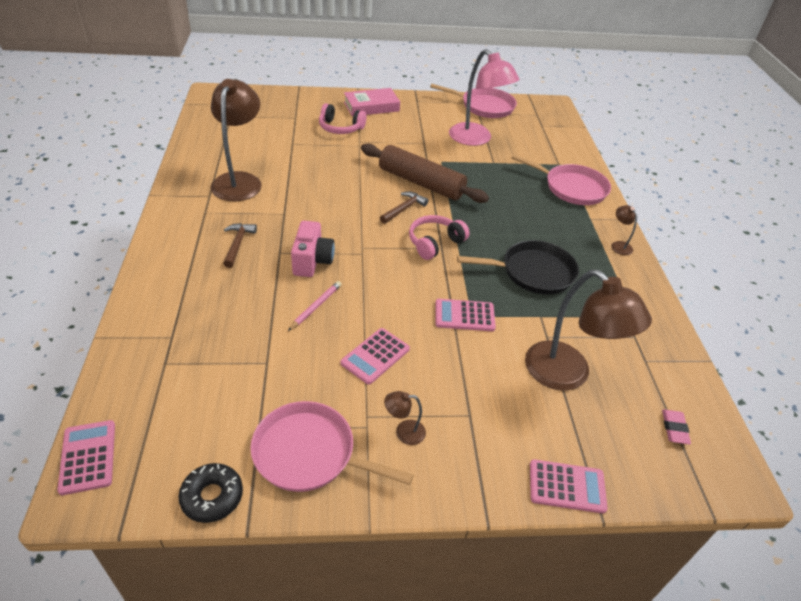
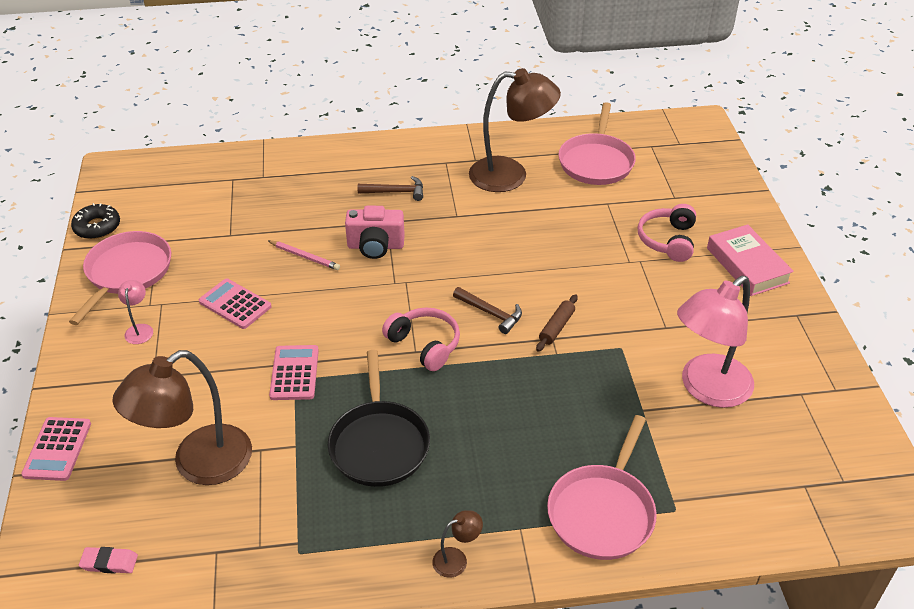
camera: 90 degrees right, 0 degrees up
(88, 457) = (143, 164): pink calculator -> none
(404, 432) = (140, 329): brown lamp -> pink lamp
(421, 183) = (556, 327): brown rolling pin -> brown rolling pin, size x0.42
(484, 106) = (830, 403): pink pan -> pink pan (596, 162)

